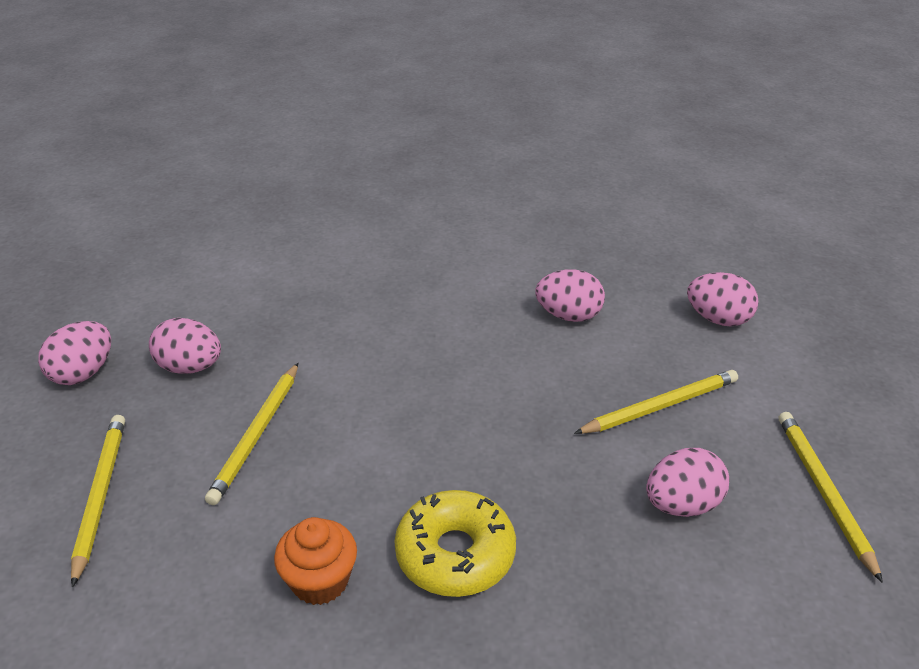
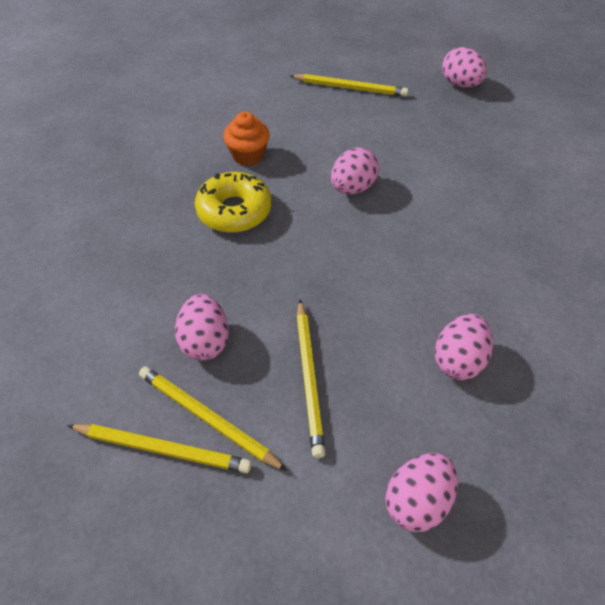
camera: 110 degrees right, 15 degrees up
(190, 367) = (452, 125): pink egg -> pink egg (352, 188)
(257, 434) = (374, 146): yellow pencil -> yellow pencil (207, 418)

